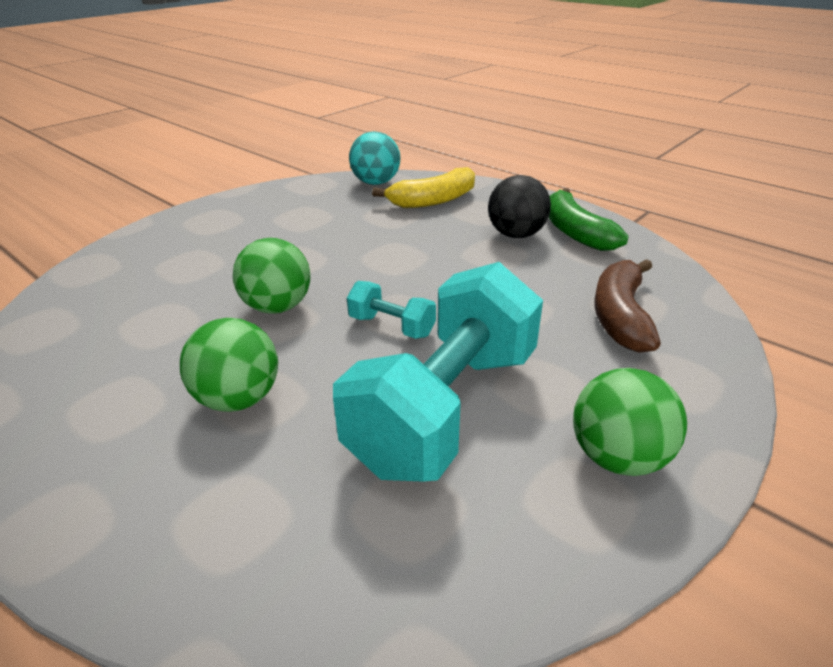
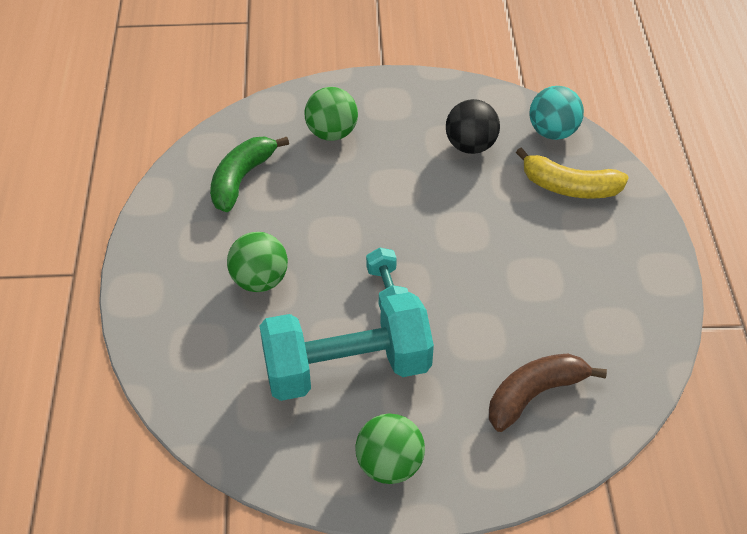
camera: 45 degrees right, 15 degrees up
(277, 307) = (343, 225): green ball -> green ball (332, 133)
(516, 235) = (578, 271): black ball -> black ball (470, 146)
(575, 232) = (629, 302): green banana -> green banana (241, 179)

